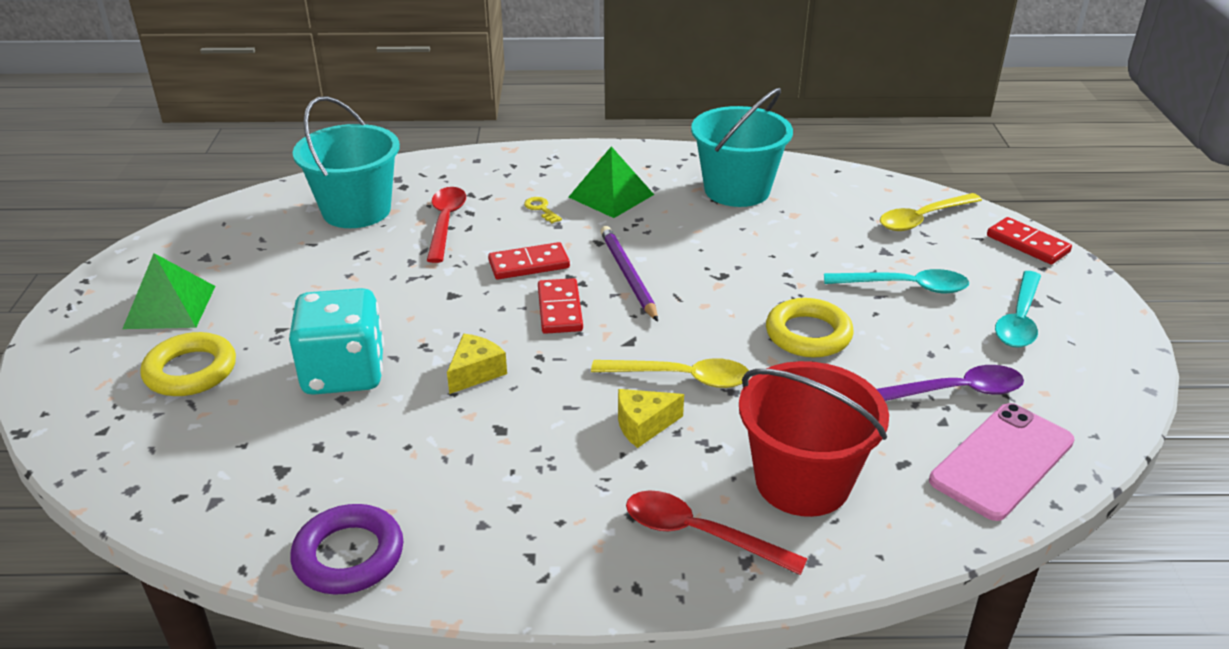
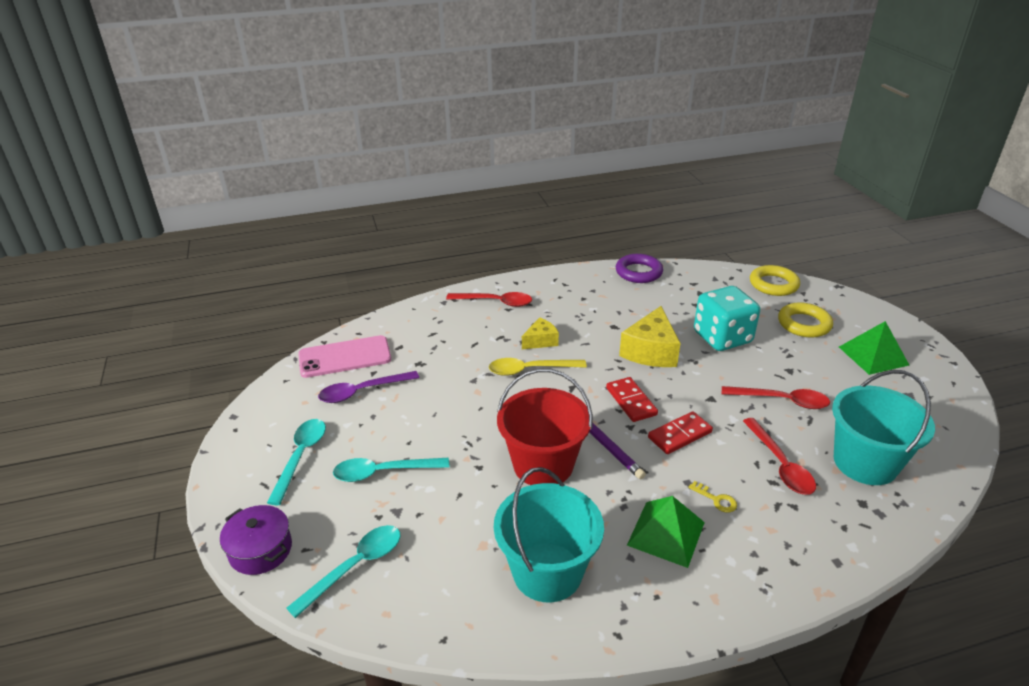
camera: 165 degrees right, 0 degrees up
(367, 277) = (781, 401): none -> red spoon
(475, 372) = (651, 351): yellow cheese -> yellow cheese, size x1.73
(802, 482) = (451, 330): red bucket -> red bucket (543, 465)
(808, 334) = (456, 414): yellow ring -> yellow ring (773, 284)
(923, 219) = (355, 567): yellow spoon -> turquoise spoon
(1002, 461) = (345, 357): pink phone -> pink phone turned 45 degrees clockwise
(1027, 244) = (260, 550): red domino -> purple pot

